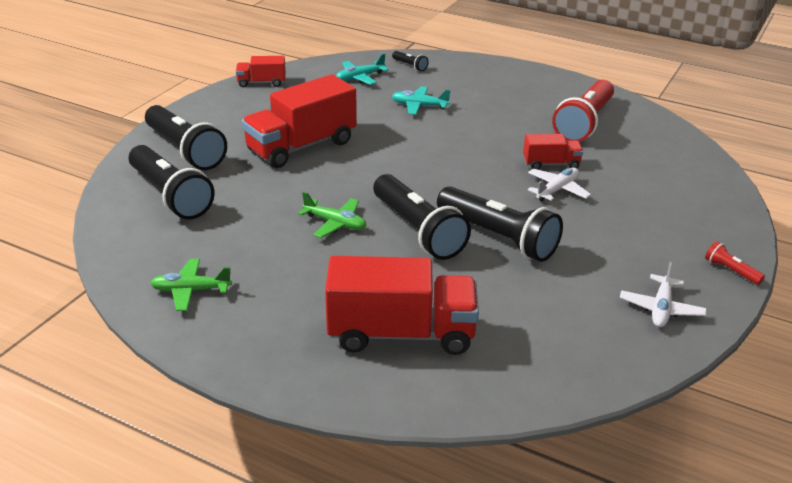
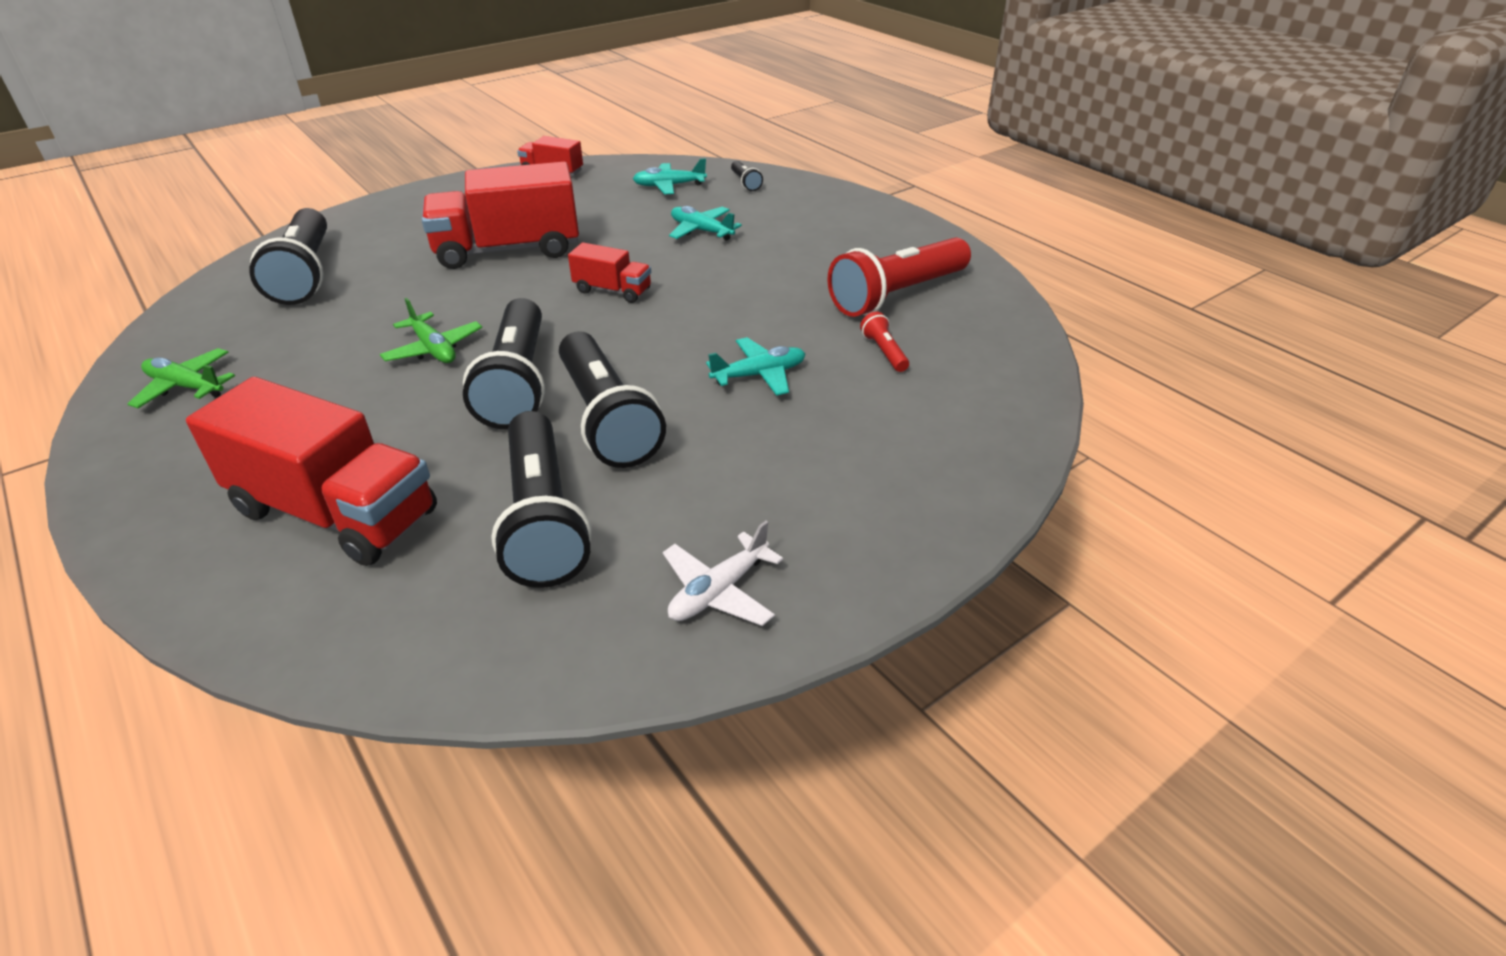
camera: 25 degrees right, 5 degrees up
(185, 150) = (382, 229): black flashlight -> black flashlight (543, 519)
(551, 164) = (790, 338): red truck -> red truck (612, 291)
(557, 190) = (759, 375): white plane -> turquoise plane
(731, 271) = (894, 565): red flashlight -> red flashlight (884, 352)

